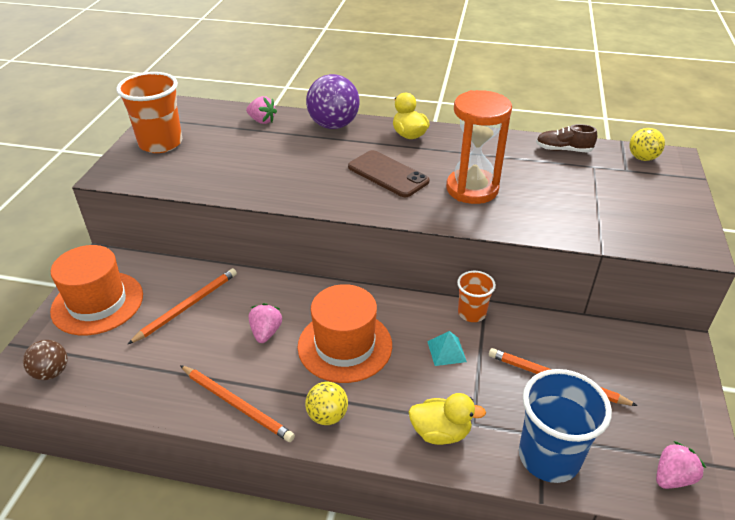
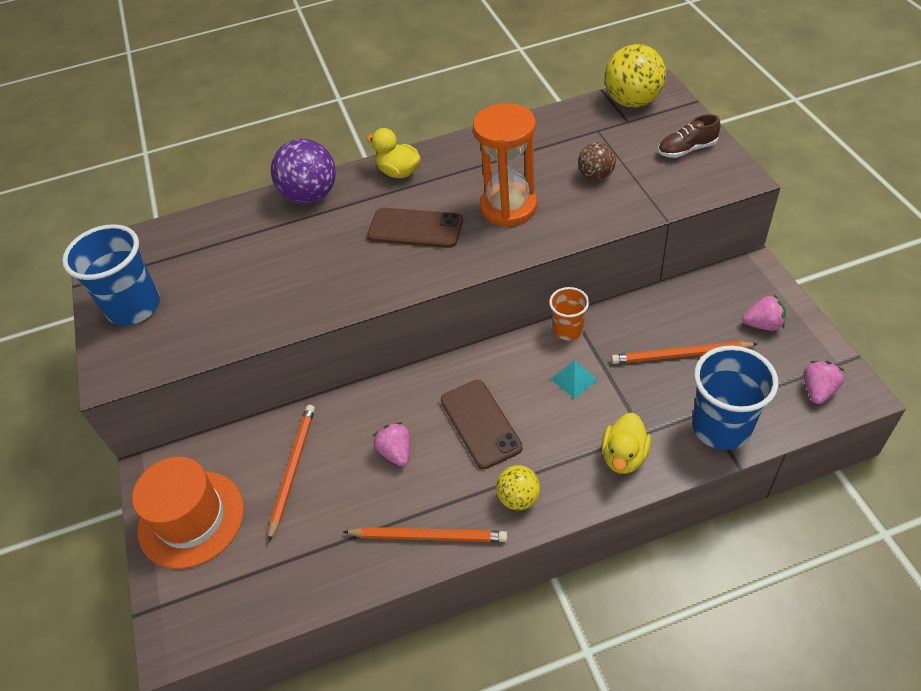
camera: 25 degrees left, 10 degrees up
(51, 372) = (212, 616): brown ball -> brown ball (596, 176)
(161, 143) = (134, 307): orange cup -> blue cup
(262, 121) = (226, 225): pink strawberry -> pink strawberry (763, 324)
(345, 345) = (480, 423): orange hat -> brown phone
(440, 432) = (624, 456): yellow duck -> yellow duck turned 135 degrees clockwise
(563, 150) = (558, 123): brown shoe -> brown shoe (686, 149)
(642, 158) = (632, 101): yellow ball -> yellow ball, size x1.73

